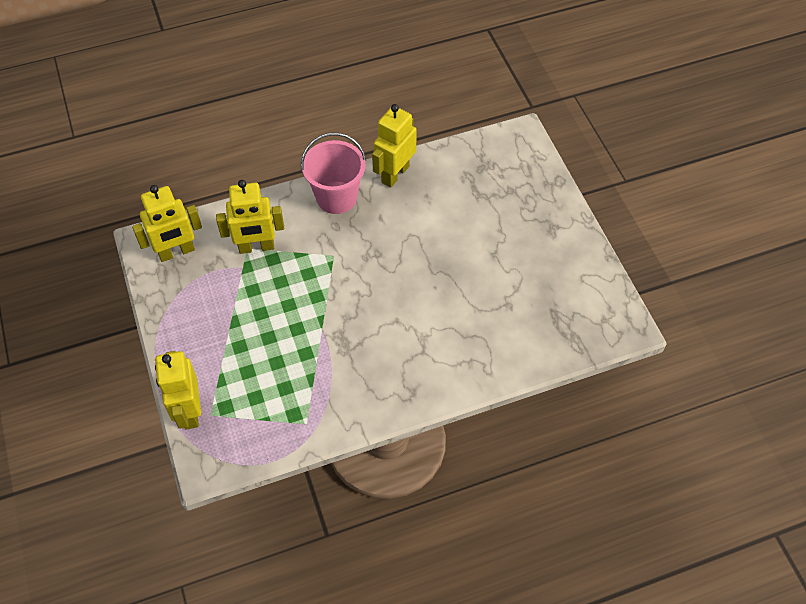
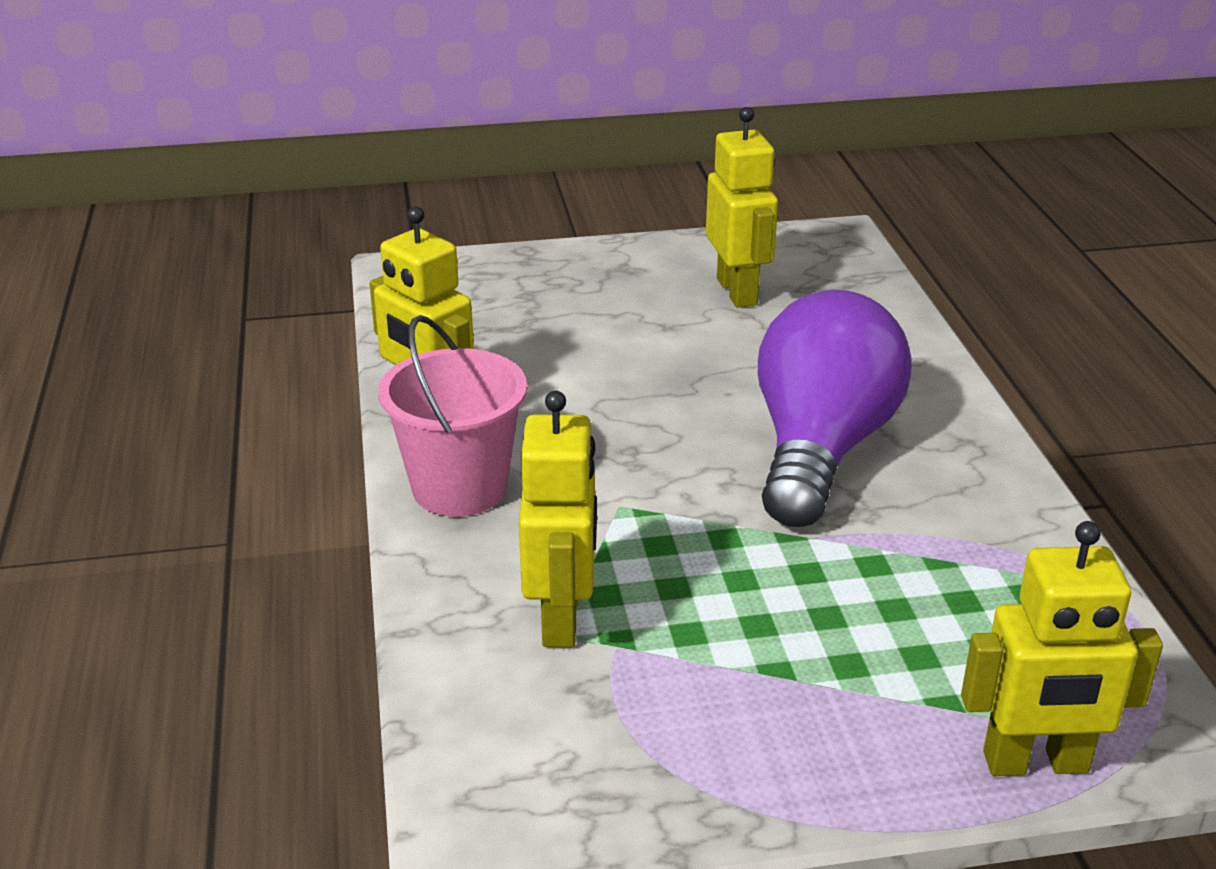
camera: 80 degrees left, 25 degrees down
(176, 252) = (533, 767): yellow robot -> yellow robot (737, 292)
(392, 329) = (820, 449): none -> purple light bulb

